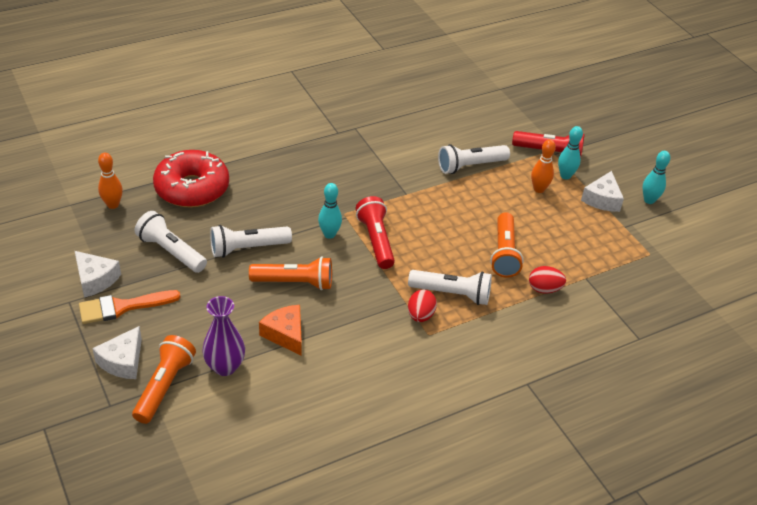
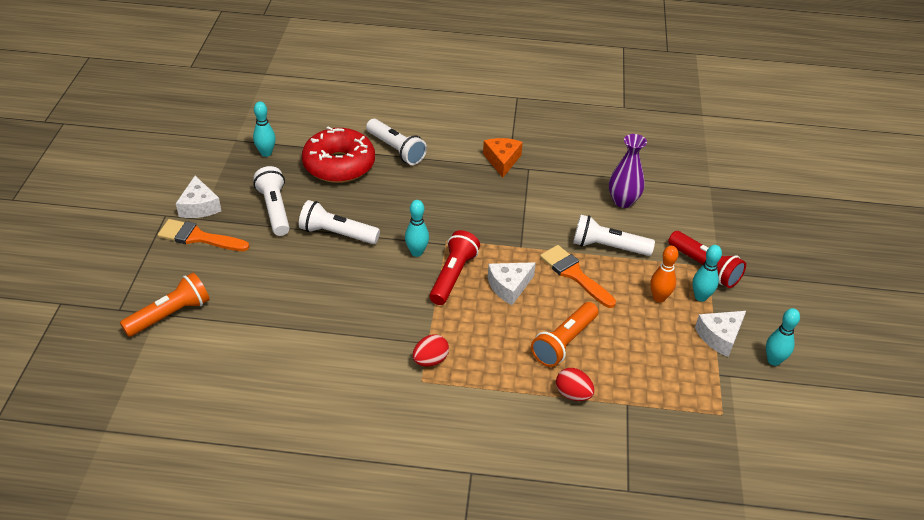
camera: 35 degrees right, 0 degrees up
(113, 205) = (266, 153): orange bowling pin -> turquoise bowling pin
(123, 361) = (159, 280): white cheese -> white cheese (509, 286)
(225, 366) = (228, 322): purple vase -> purple vase (623, 201)
(285, 334) = (300, 320): orange cheese -> orange cheese (502, 161)
(294, 282) = (348, 280): orange flashlight -> none
(452, 294) = (477, 355): white flashlight -> white flashlight (396, 149)
(465, 198) = (574, 274): none -> orange brush

